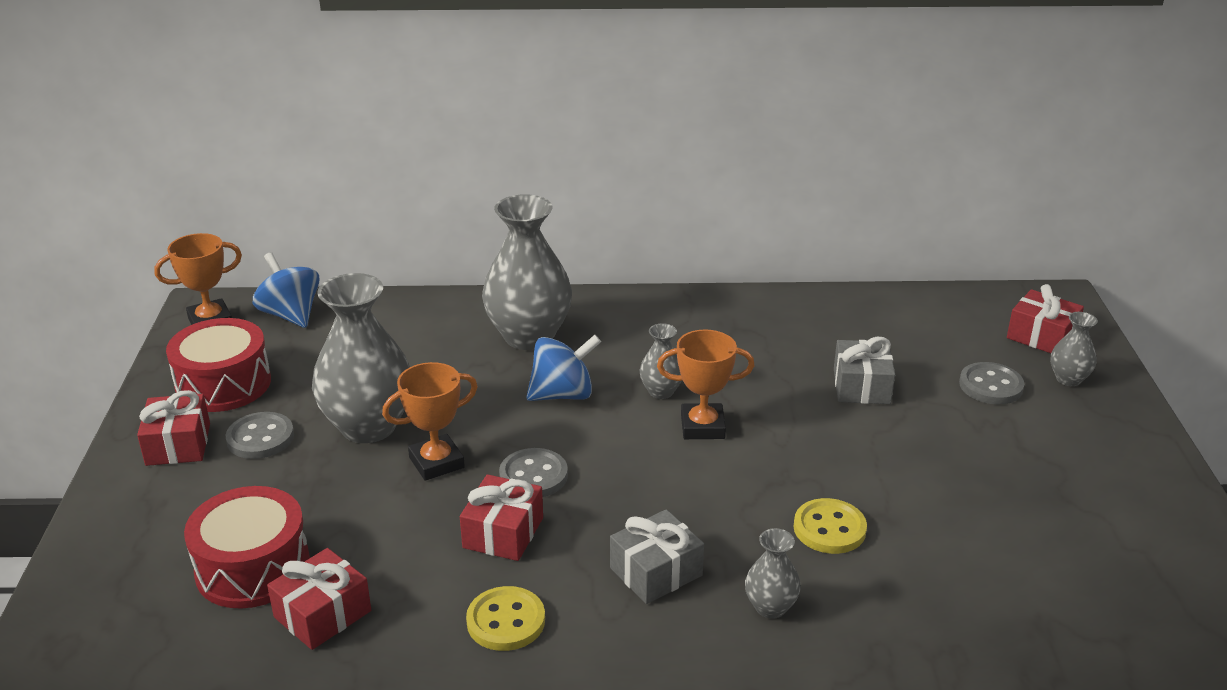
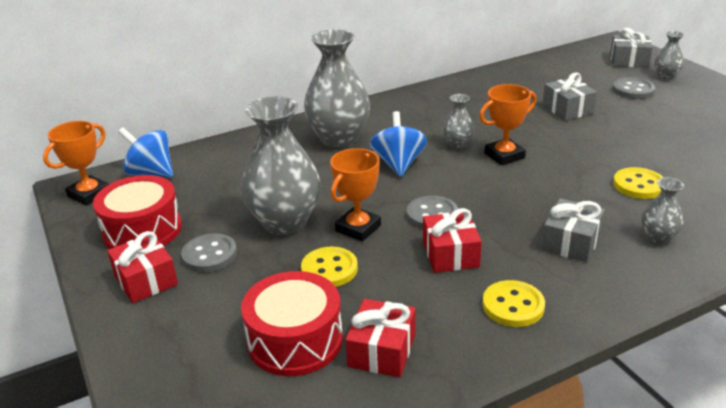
camera: 25 degrees left, 0 degrees up
(360, 501) = (329, 269): none -> yellow button
(563, 394) = (398, 164): blue spinning top -> blue spinning top turned 45 degrees counterclockwise
(1041, 336) = (629, 61): red gift -> grey gift

